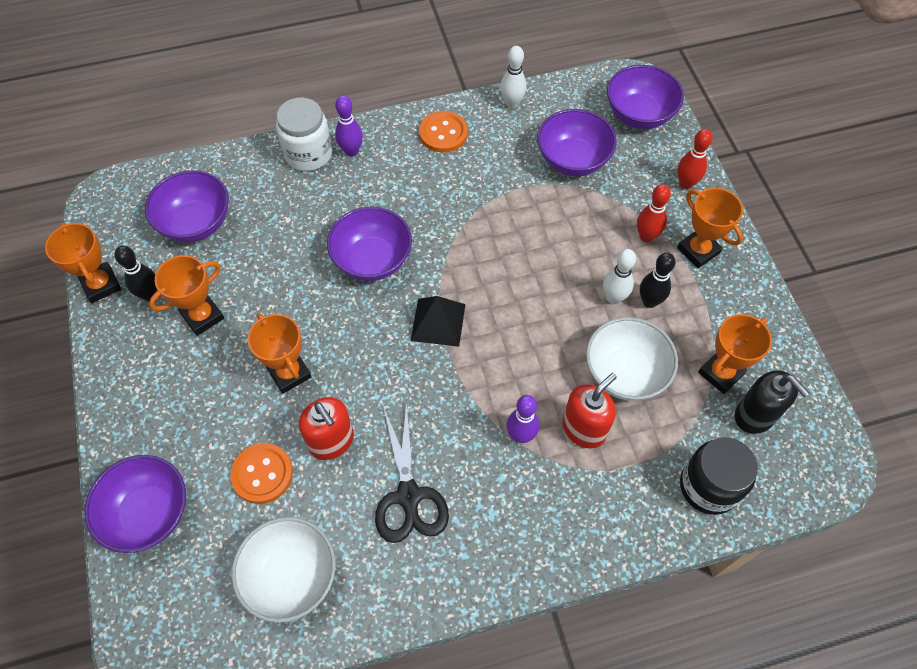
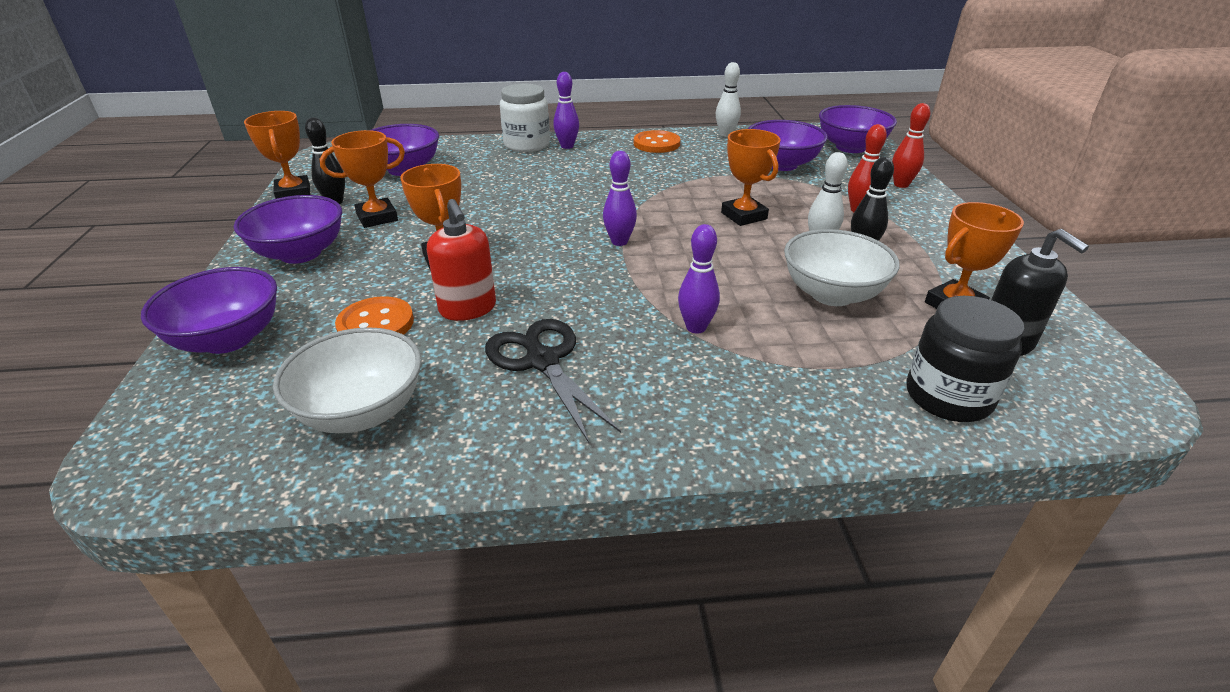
camera: 10 degrees right, 25 degrees down
(372, 260) = (563, 201): purple bowl -> purple bowl (300, 253)
(409, 496) = (542, 361): black scissors -> black scissors turned 150 degrees clockwise
(438, 322) = (619, 242): black pyramid -> purple bowling pin
(584, 429) = (777, 330): red soap dispenser -> none
(698, 250) = (917, 223): orange trophy -> orange trophy (744, 216)

